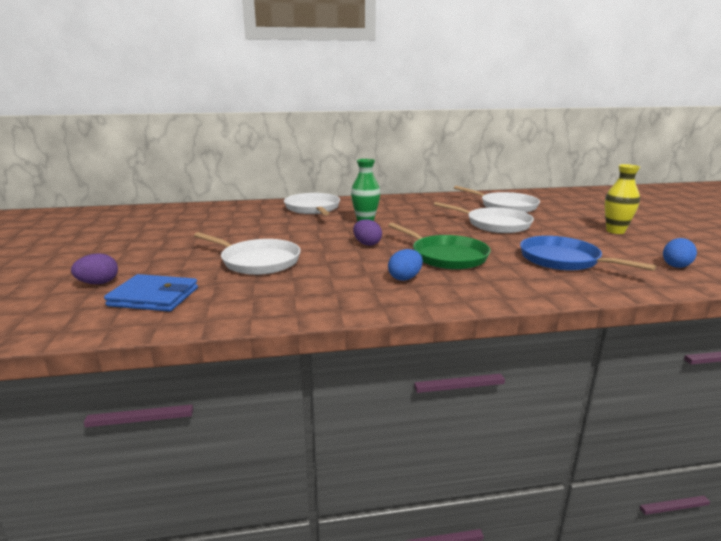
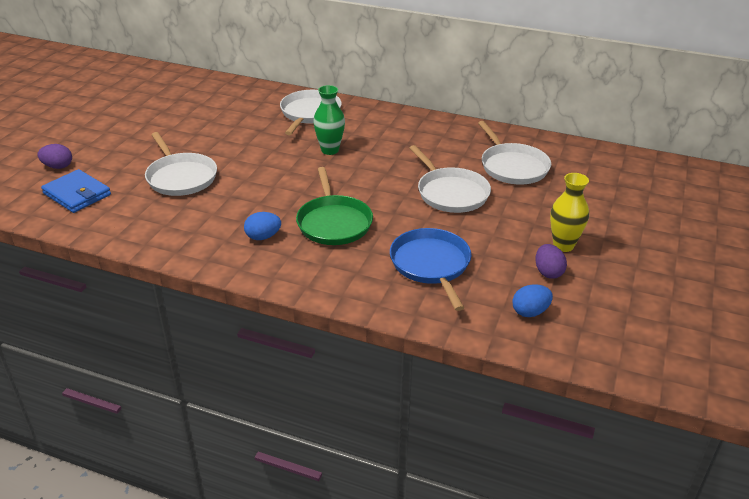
camera: 30 degrees right, 15 degrees up
(367, 244) = (290, 183): purple egg -> purple egg (548, 272)

